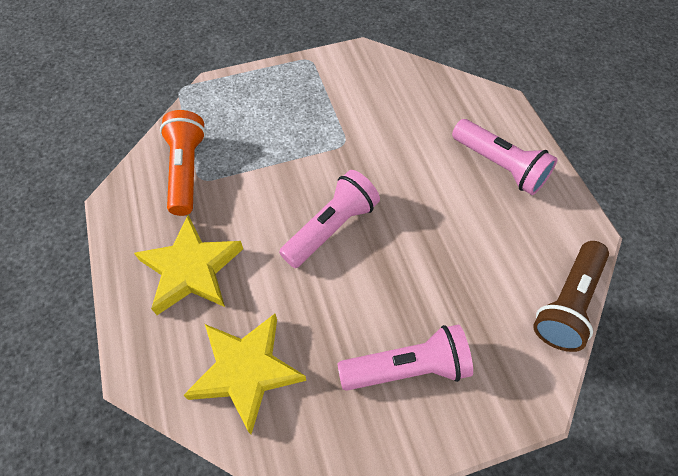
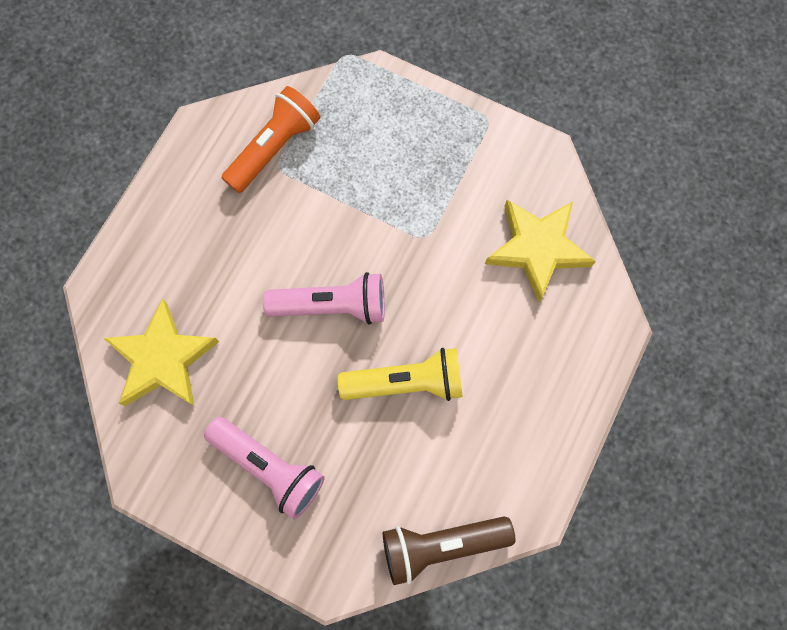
camera: 45 degrees right, 15 degrees up
(191, 269) = (199, 242): yellow star -> yellow star (537, 249)
(430, 229) = (406, 382): none -> yellow flashlight
(499, 166) = (532, 384): pink flashlight -> none

